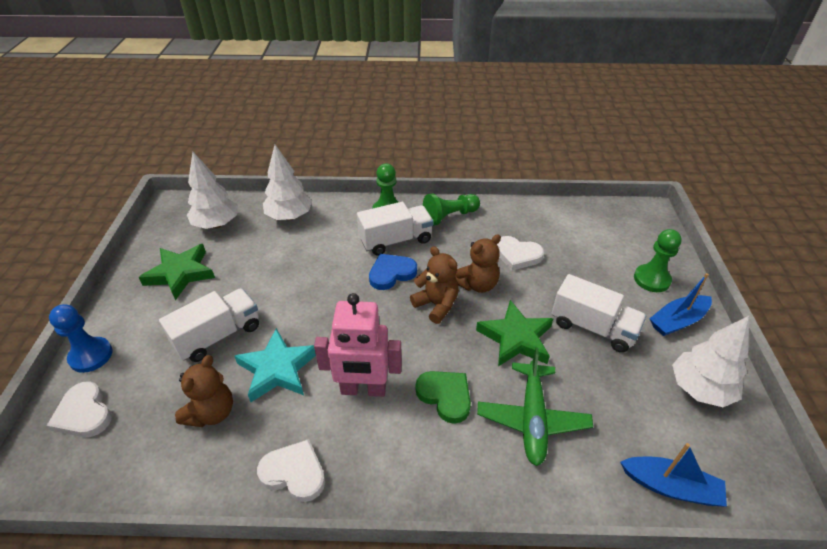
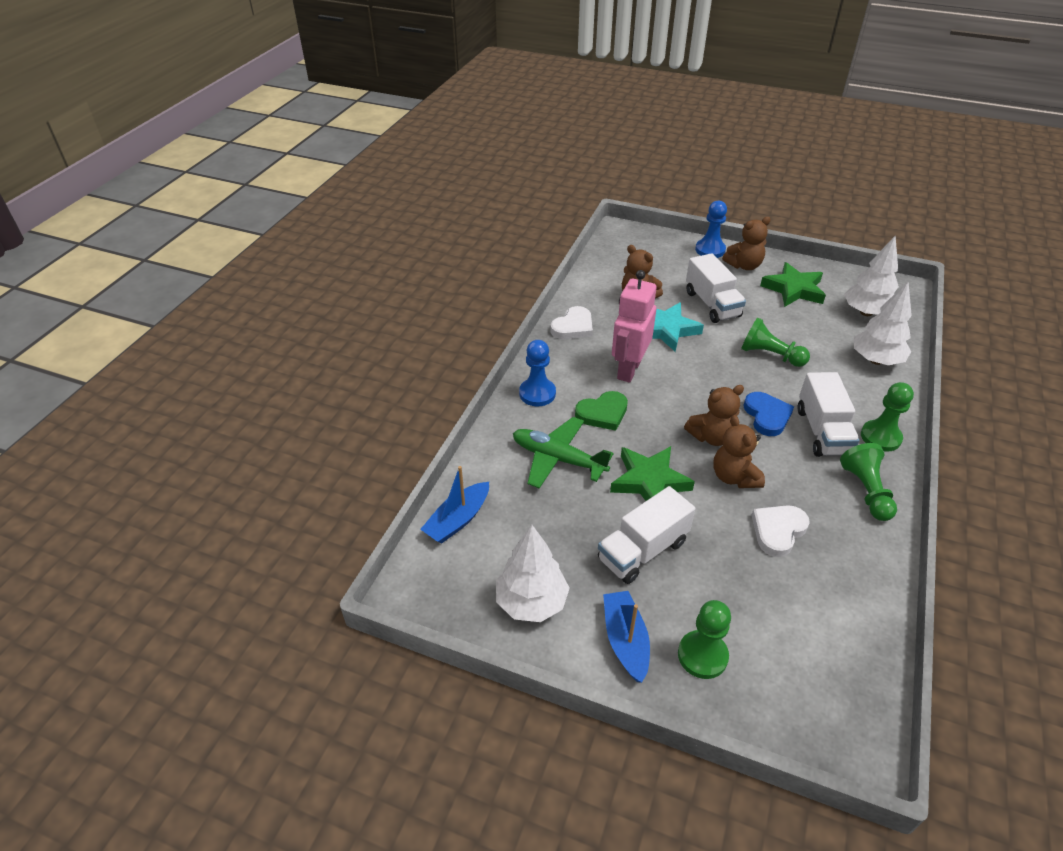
camera: 110 degrees right, 0 degrees up
(84, 413) = (659, 249): white heart -> none
(131, 318) = (744, 265): none -> brown teddy bear
(301, 280) = (770, 355): none -> green pawn
(443, 474) = (537, 393): none -> blue pawn

